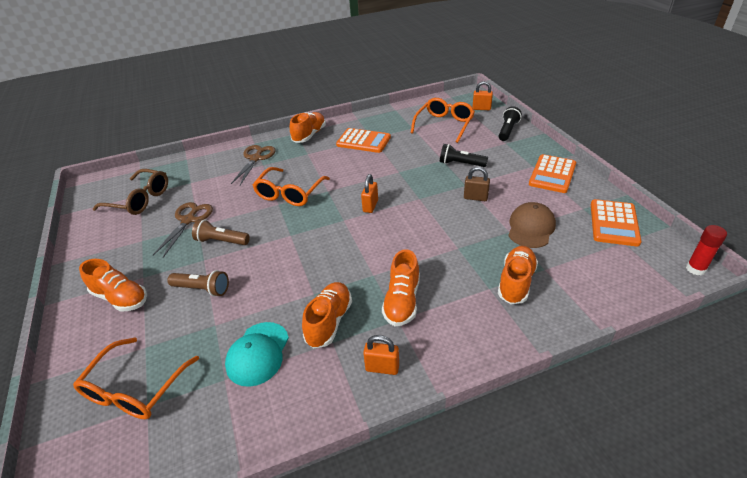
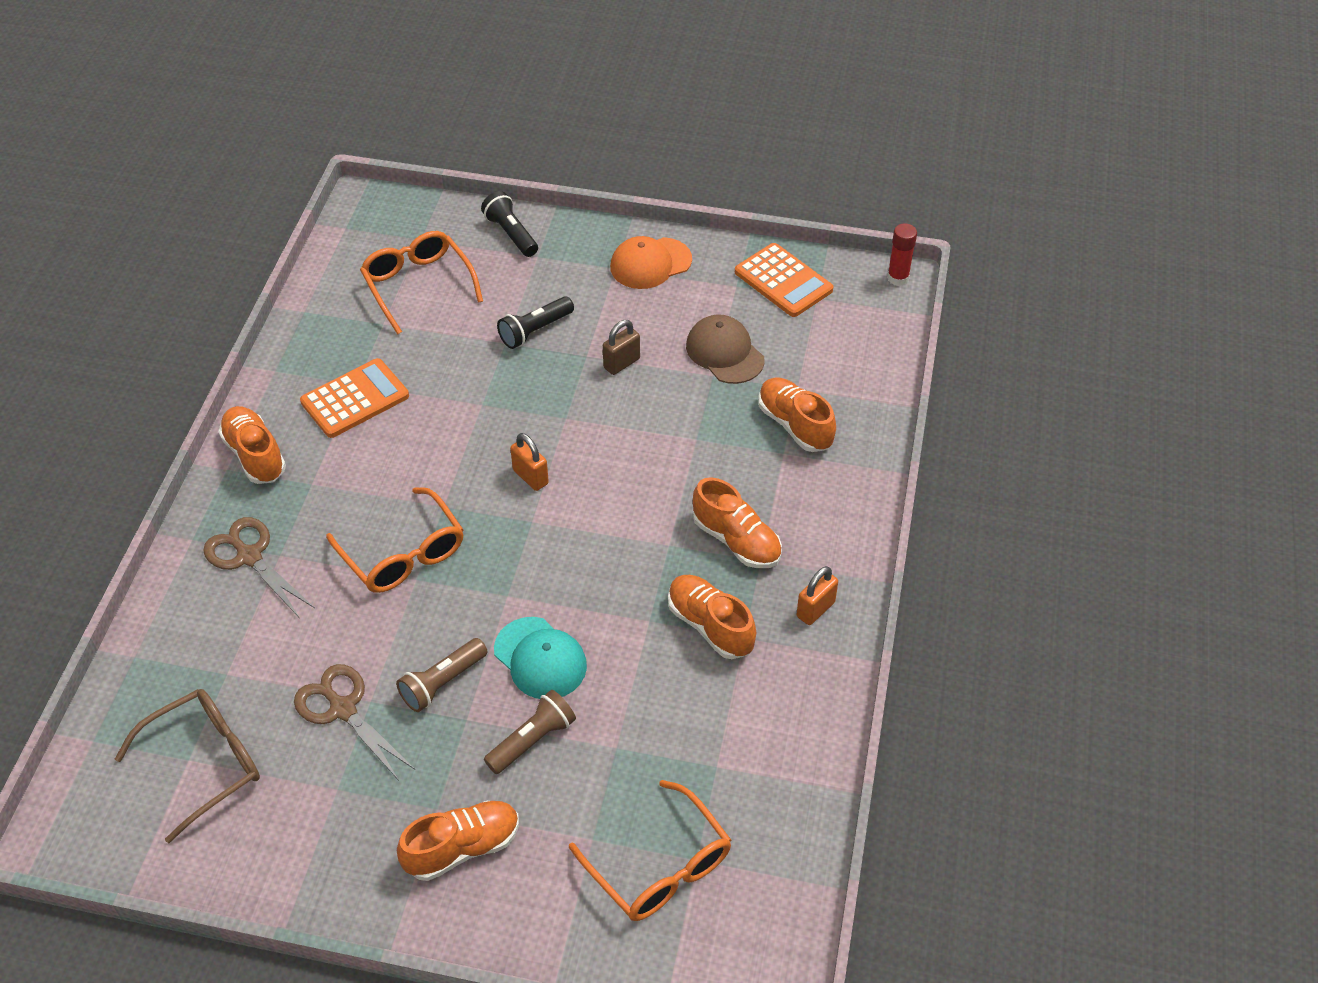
camera: 60 degrees left, 10 degrees up
(258, 353) = (703, 718): turquoise cap -> turquoise cap (540, 658)
(481, 108) = (422, 220): orange padlock -> none
(552, 174) = (650, 263): orange calculator -> orange cap

